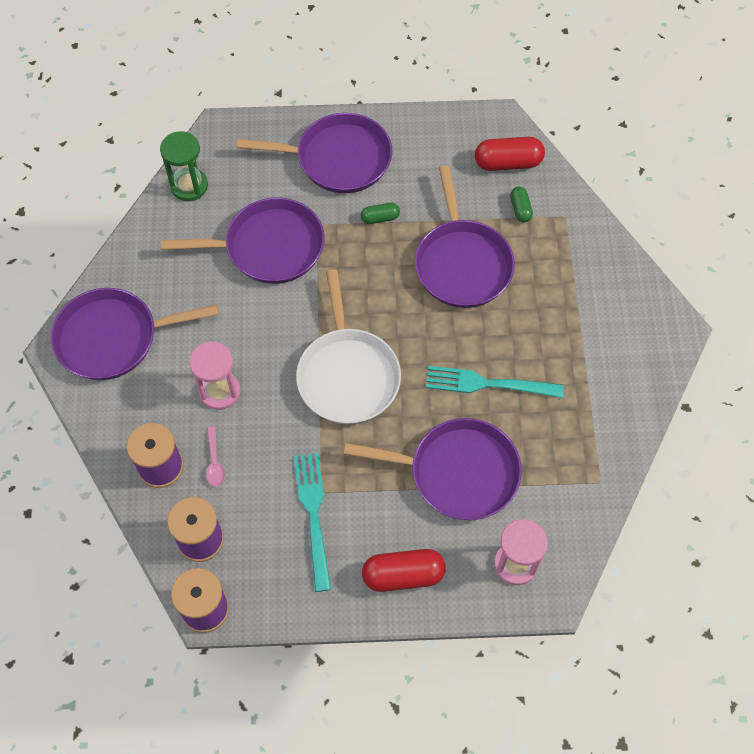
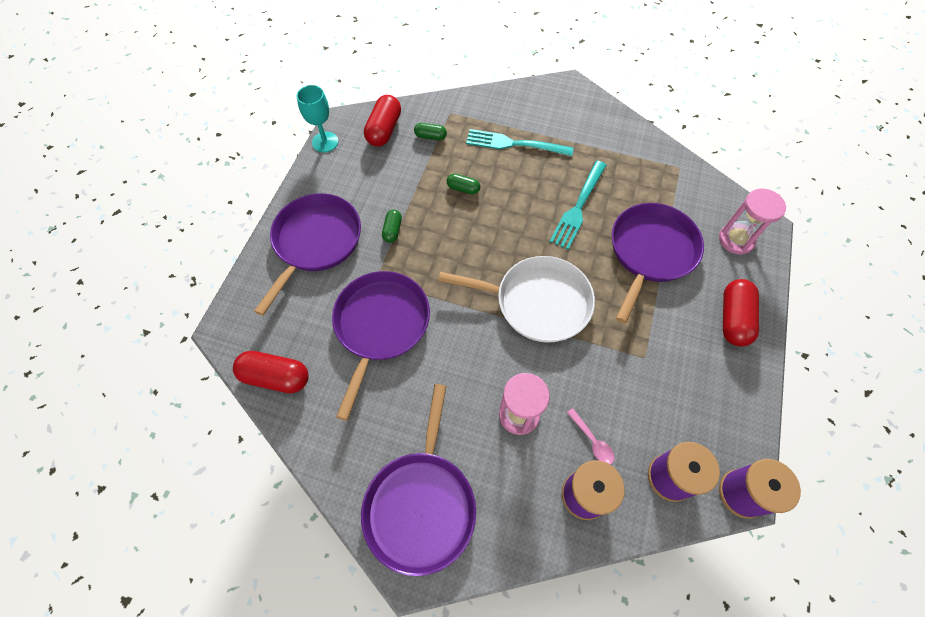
camera: 70 degrees left, 0 degrees up
(189, 186) = (276, 377): green hourglass -> red capsule
(215, 462) = (592, 441): pink spoon -> pink spoon turned 45 degrees clockwise
(313, 515) = (665, 370): turquoise fork -> turquoise fork (514, 144)
(462, 264) = (463, 188): purple pan -> green capsule
(465, 117) = (325, 142): none -> turquoise goblet

